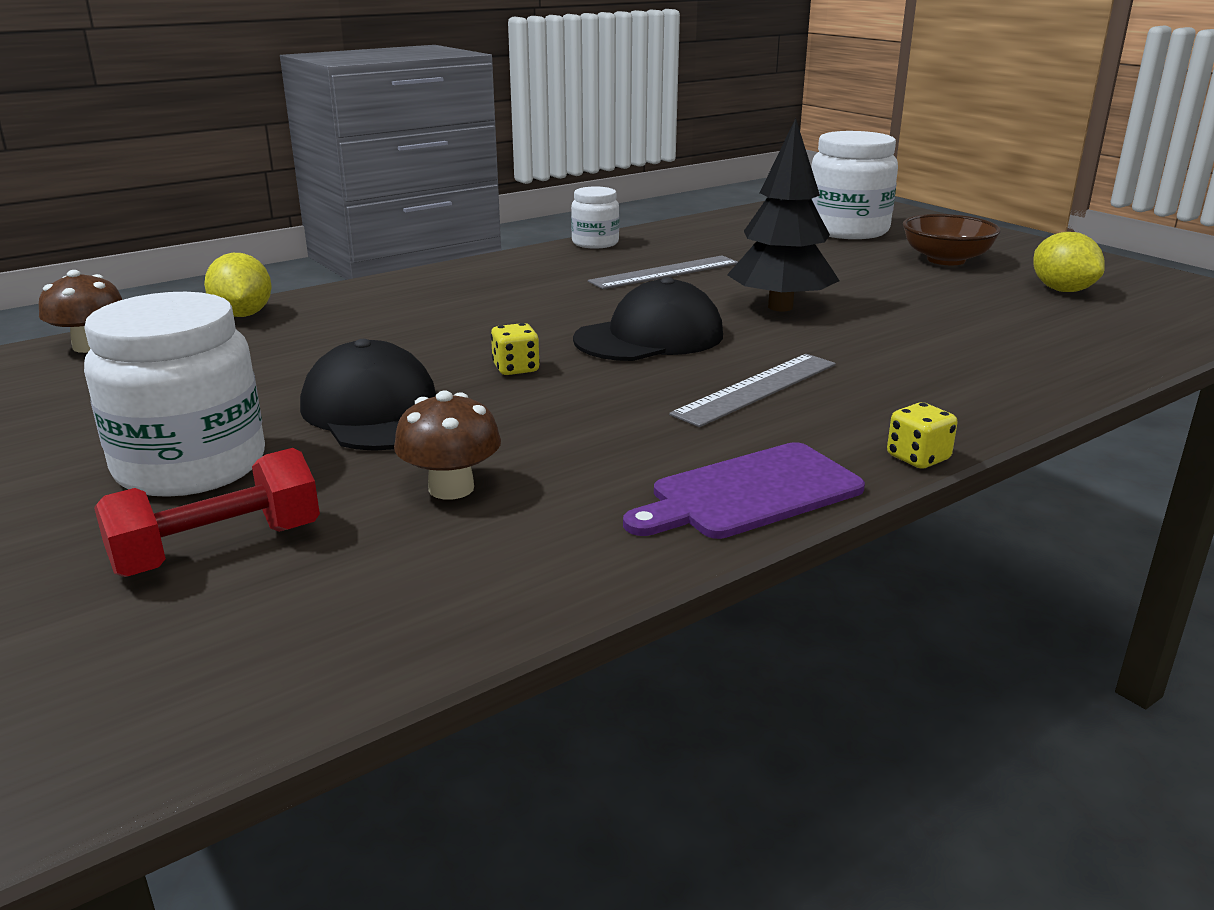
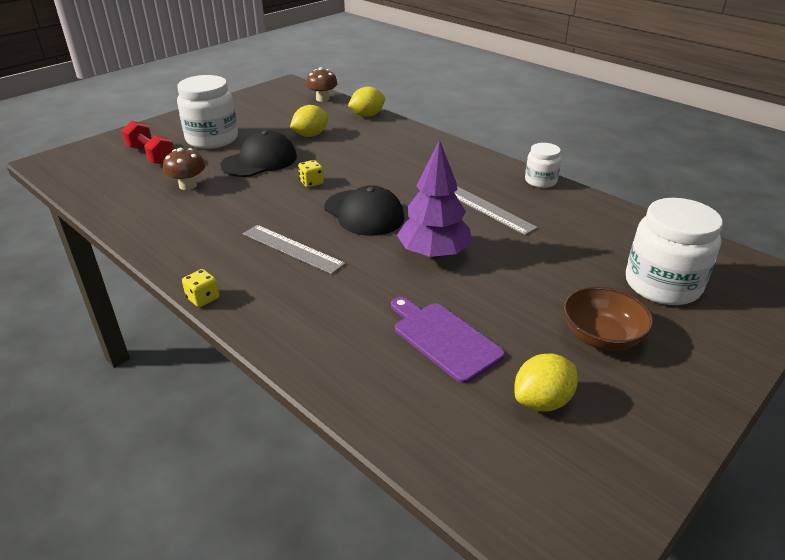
camera: 80 degrees right, 10 degrees up
(288, 363) = (310, 135): none -> yellow lemon
(749, 493) = (172, 250): purple cutting board -> purple cutting board (443, 339)
(780, 307) = (434, 254): black tree -> purple tree

